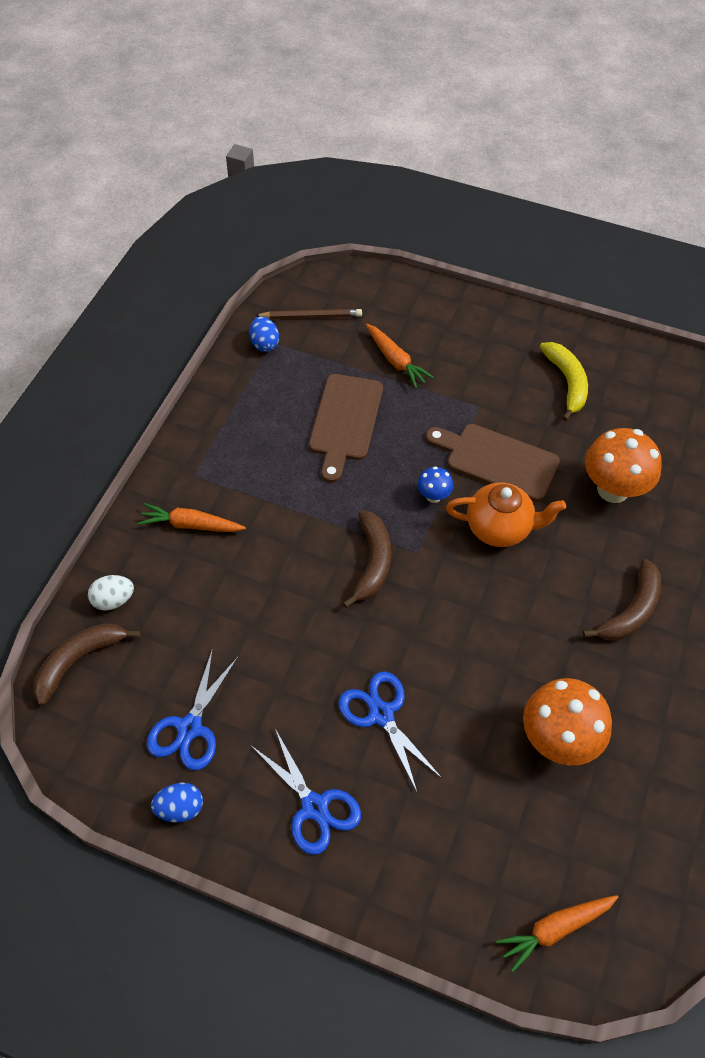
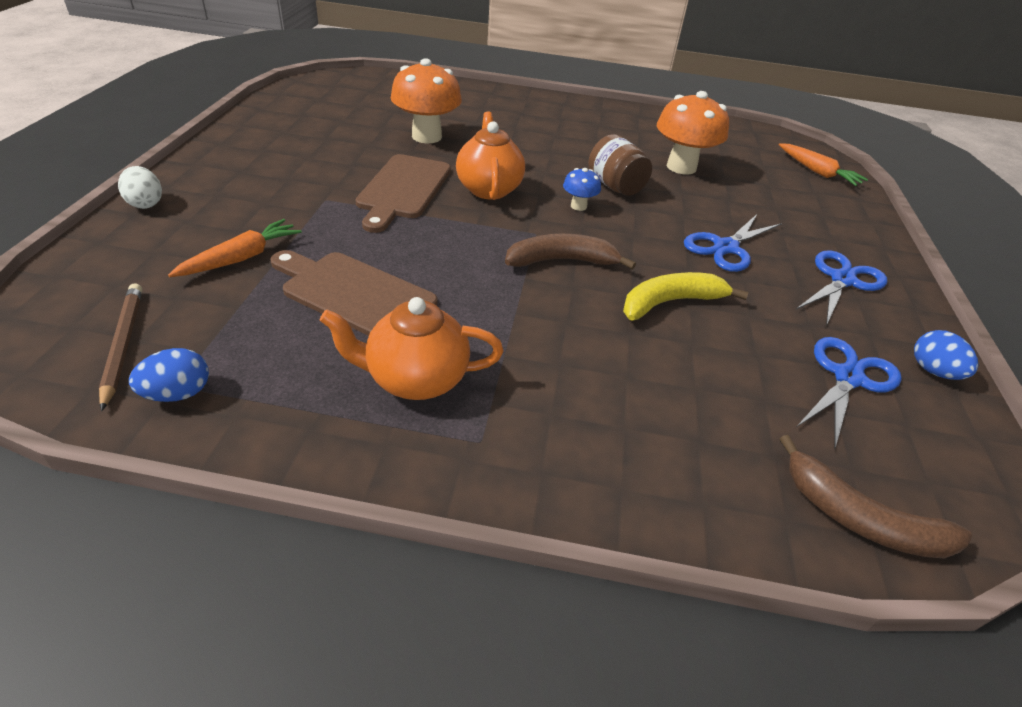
camera: 105 degrees left, 15 degrees down
(113, 600) = (743, 498): white egg -> white egg (146, 203)
(190, 728) = (848, 378): blue scissors -> blue scissors turned 60 degrees counterclockwise
(191, 525) = (573, 427): orange carrot -> none
(252, 449) = (416, 379): none -> orange teapot
(345, 421) = (354, 294): brown cutting board -> brown cutting board turned 150 degrees counterclockwise
(433, 496) = (460, 225): blue mushroom -> blue mushroom (578, 206)
(507, 647) = (615, 186): none -> brown jar
(567, 383) = (291, 152): yellow banana -> yellow banana (670, 302)
(631, 610) = (549, 135): brown banana -> none

